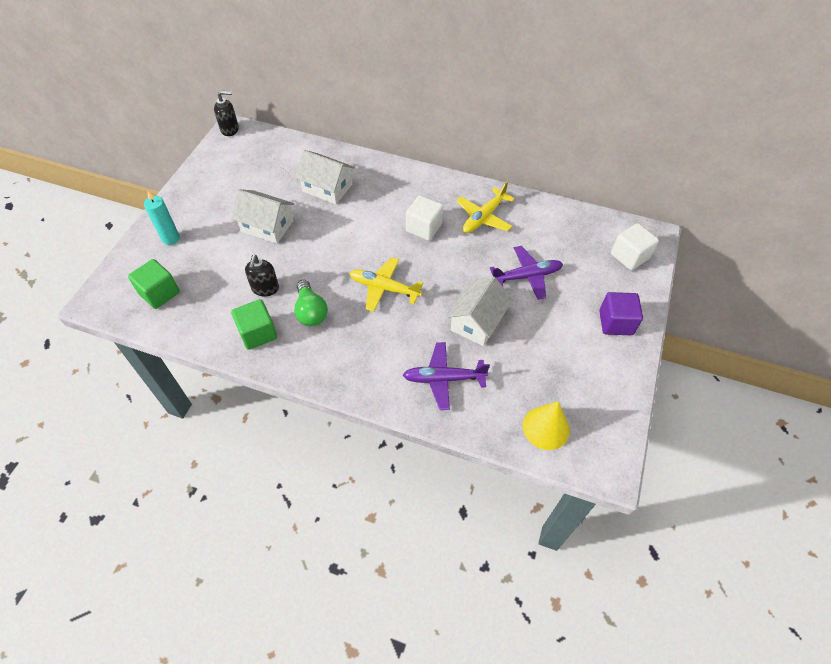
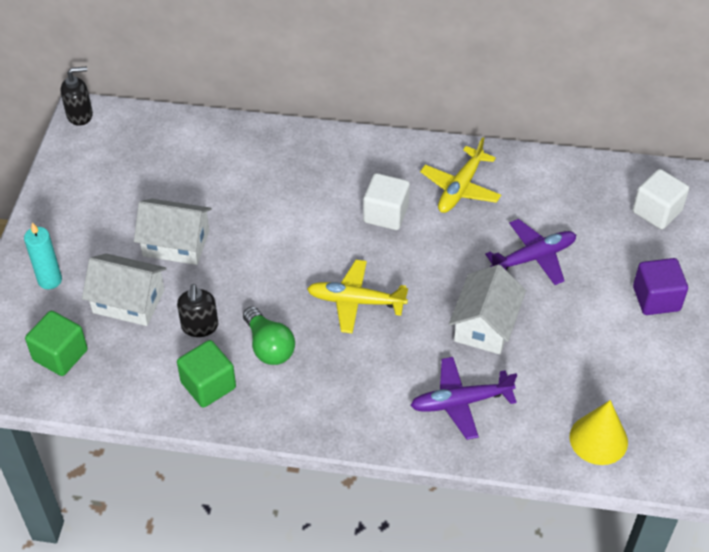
camera: 10 degrees left, 5 degrees down
(327, 188) = (241, 179): white house -> white house (128, 301)

